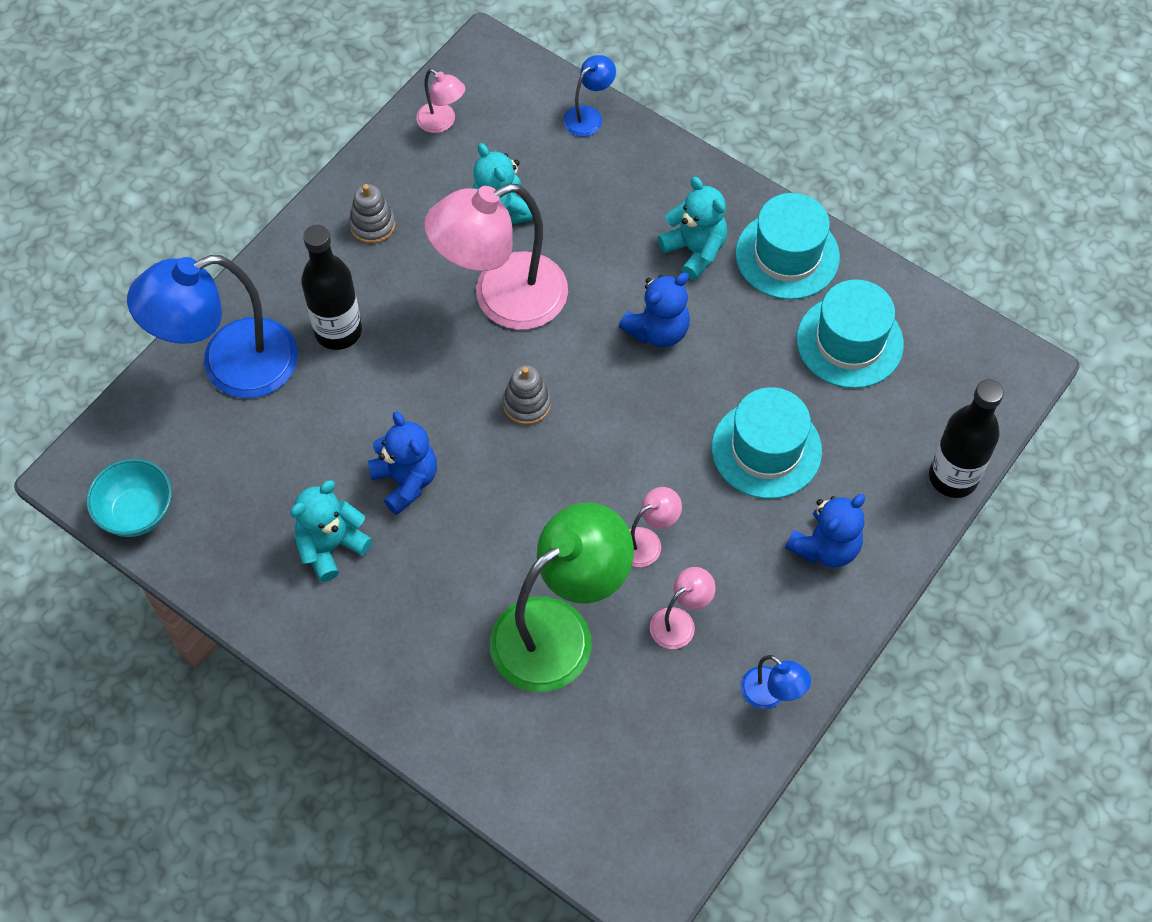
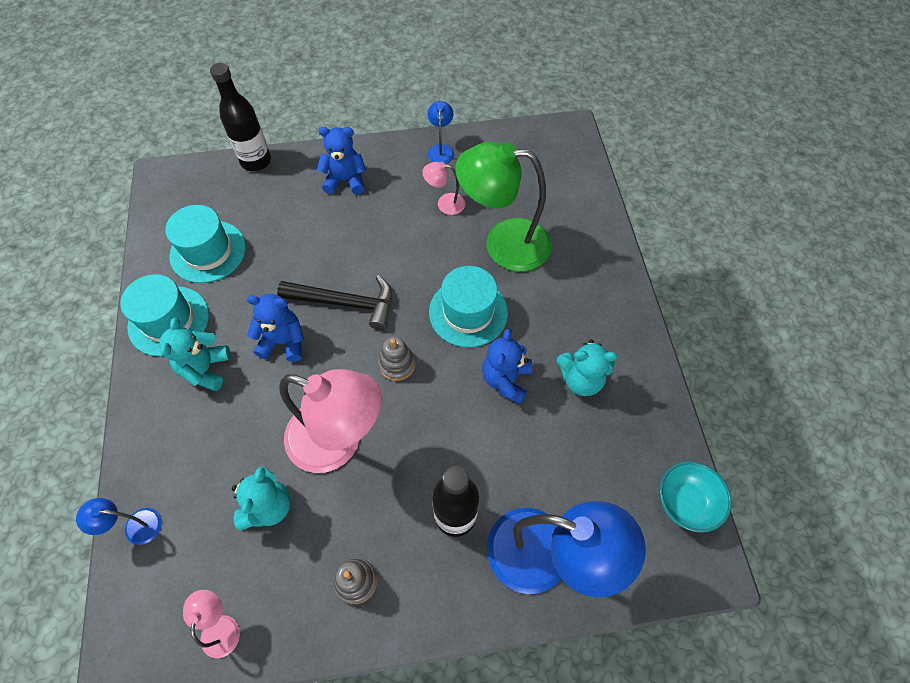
camera: 135 degrees left, 0 degrees up
(646, 415) = (346, 303): none -> black hammer
(647, 542) = (418, 246): pink lamp -> none
(766, 449) = (313, 238): turquoise hat -> turquoise hat (468, 312)

